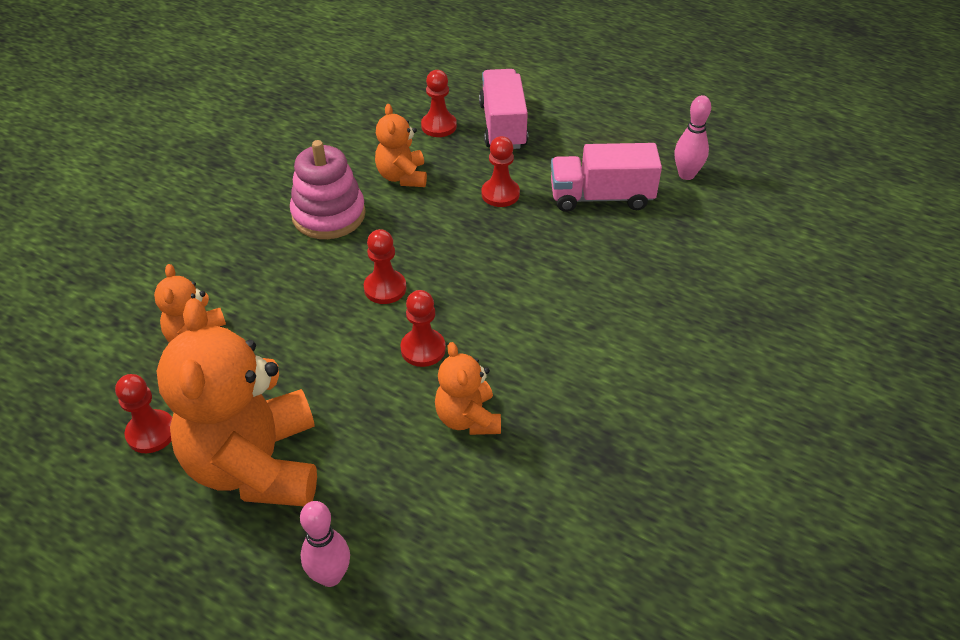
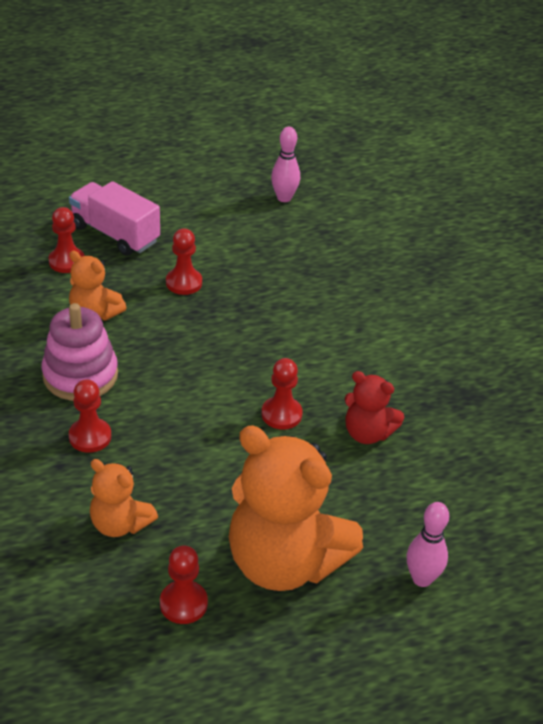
camera: 50 degrees left, 5 degrees down
(385, 288) = (199, 395): red pawn -> red pawn (90, 437)
(468, 418) = (367, 433): orange teddy bear -> red teddy bear
(601, 197) = (252, 244): pink truck -> none

